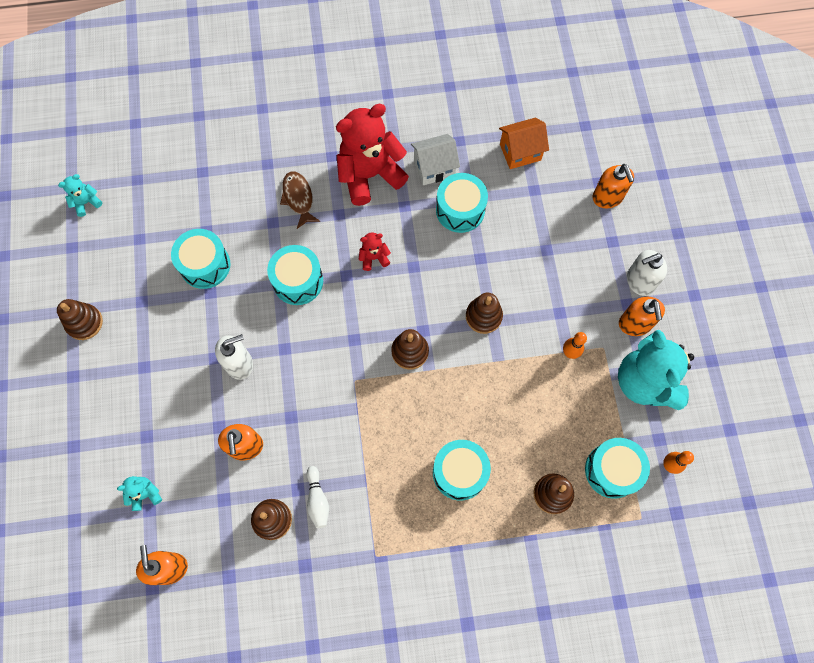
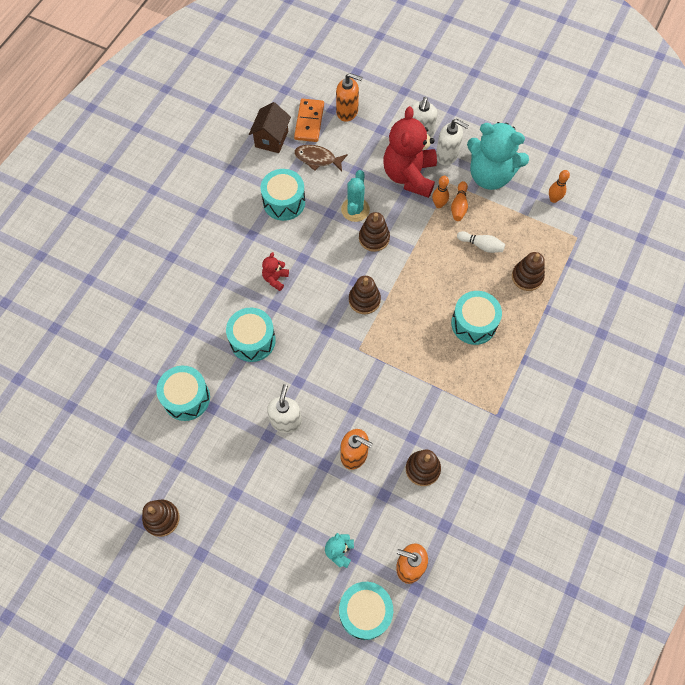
camera: 55 degrees left, 5 degrees down
(86, 202) = (56, 457): turquoise teddy bear -> none
(298, 198) = (186, 299): brown fish -> brown fish (317, 159)
(317, 500) = (429, 428): white bowling pin -> white bowling pin (481, 245)
(369, 175) = (208, 241): red teddy bear -> red teddy bear (409, 176)
(434, 168) = (238, 197): white house -> none
(502, 278) = (355, 209): none -> turquoise cactus
(520, 152) = (271, 139): orange house -> brown house
(567, 172) = (309, 122): none -> orange domino
(584, 374) = (459, 206): none -> orange bowling pin
(612, 470) = (535, 233): turquoise drum -> turquoise drum (365, 612)
(635, 324) = (447, 155): orange soap dispenser -> white soap dispenser

